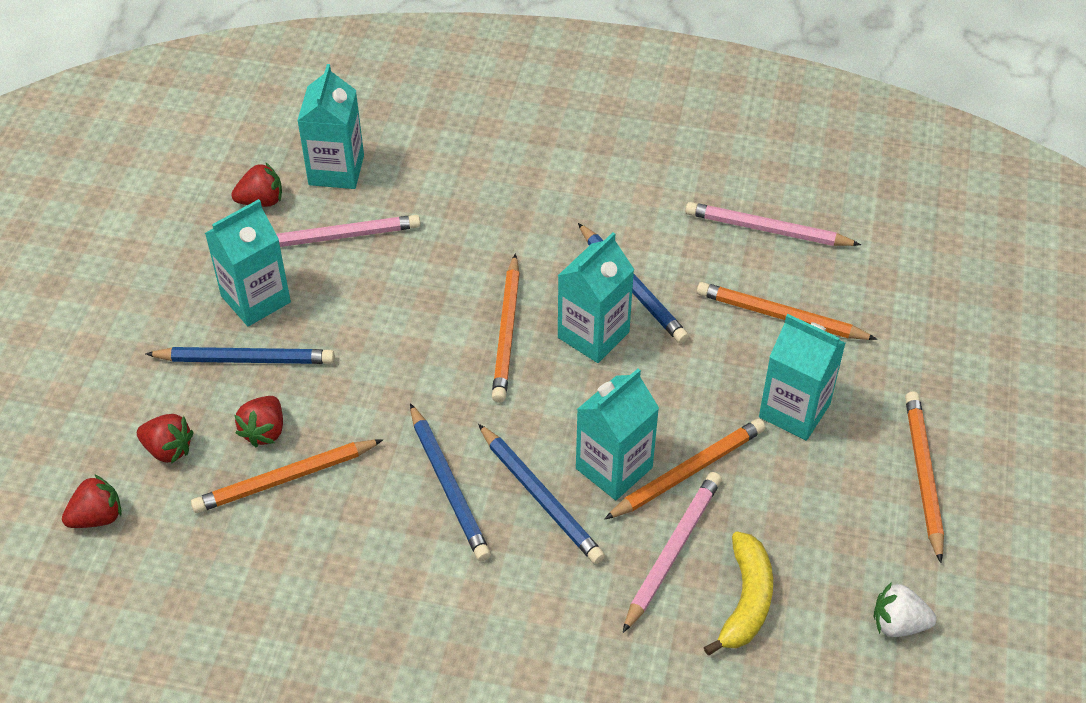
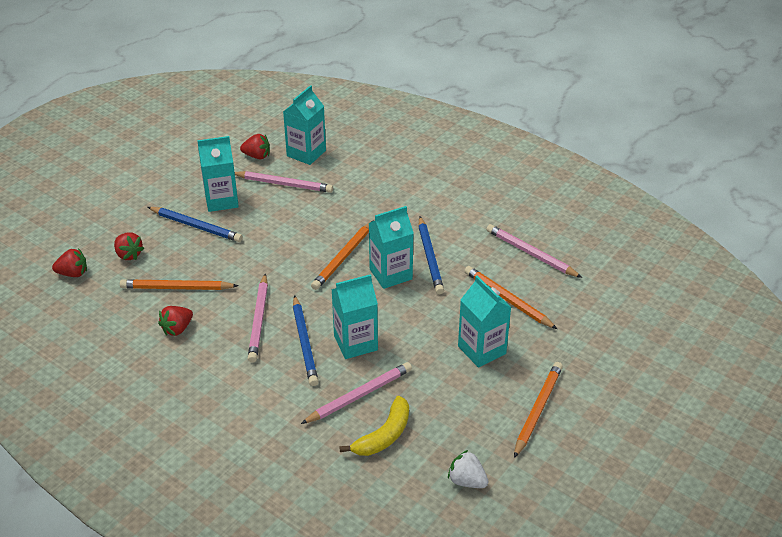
camera: 25 degrees right, 10 degrees down
(264, 431) = (182, 262): red strawberry -> red strawberry (177, 329)
(449, 486) = (259, 320): blue pencil -> pink pencil
(688, 471) = (397, 359): orange pencil -> none

